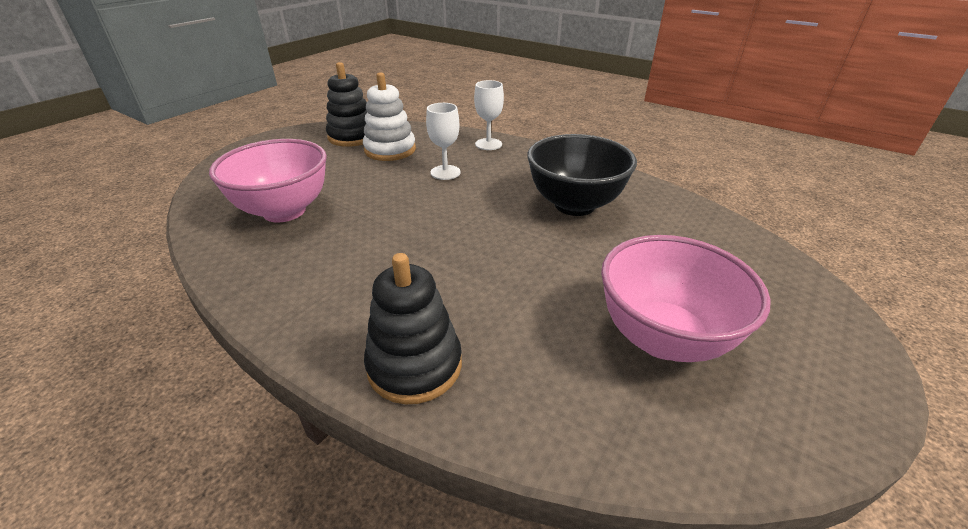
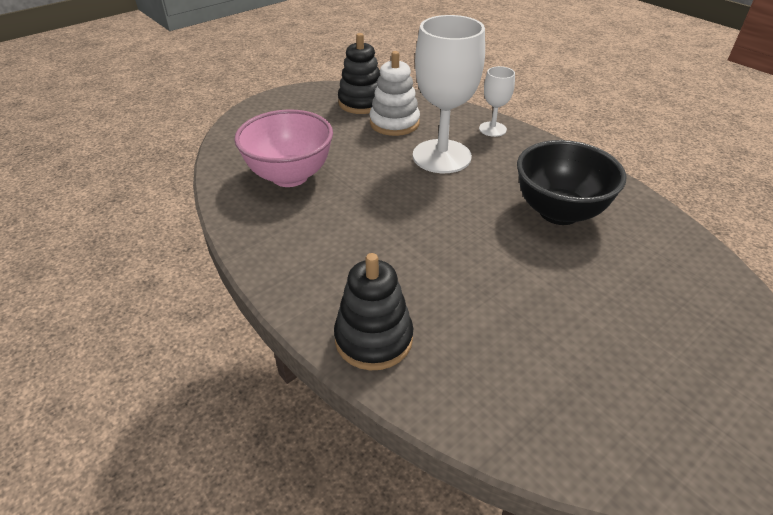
camera: 15 degrees right, 5 degrees up
(445, 172) = (441, 156): white goblet -> white goblet, size x2.01
(663, 338) = (596, 360): pink bowl -> none

